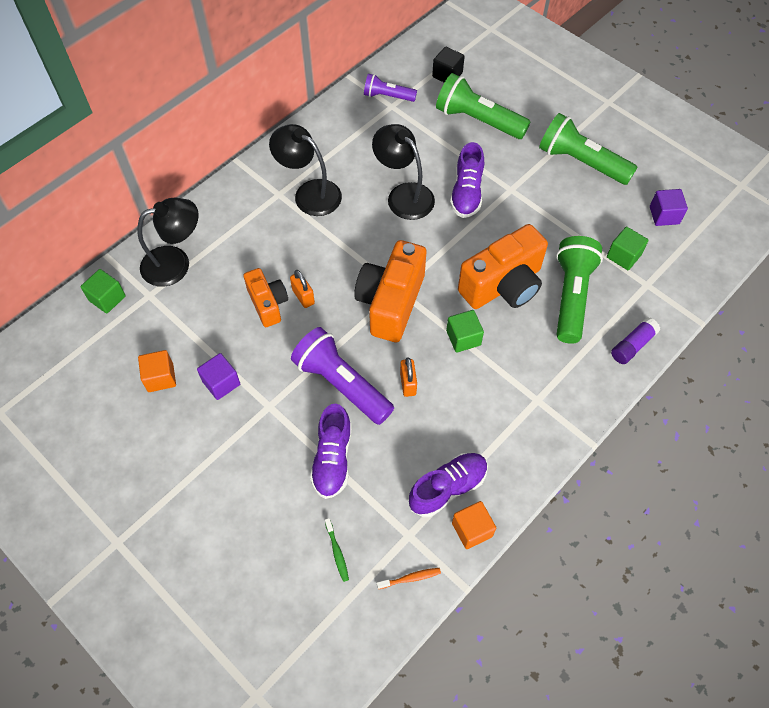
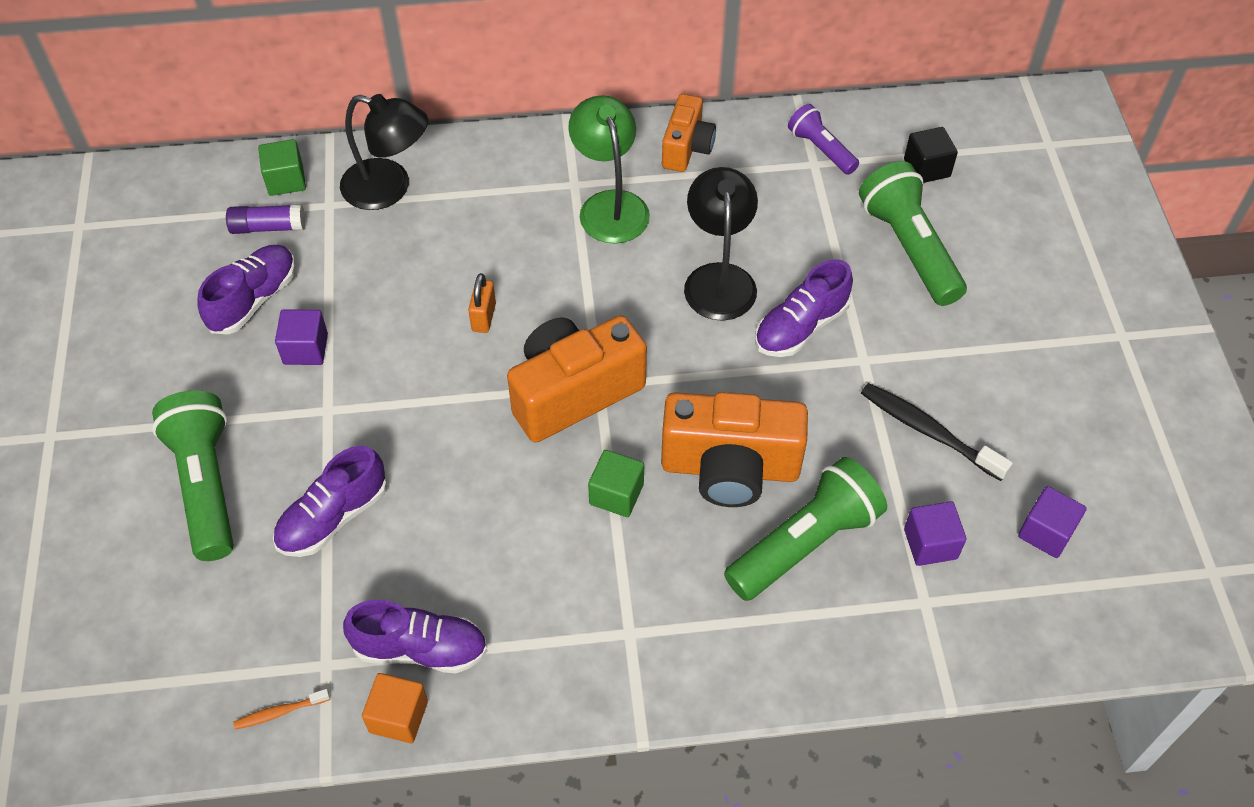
camera: 40 degrees right, 5 degrees down
(160, 377) = (253, 299): orange cube -> purple shoe
(268, 304) = (438, 299): orange camera -> orange camera (687, 148)
(309, 193) = (610, 205): black lamp -> green lamp
(337, 552) = (235, 620): green toothbrush -> none
(341, 384) = (426, 443): purple flashlight -> none
(408, 384) = (498, 498): orange padlock -> none
(410, 578) = (279, 712): orange toothbrush -> orange toothbrush turned 135 degrees clockwise
(572, 204) = (928, 431): none -> black toothbrush
(581, 162) = (997, 388): green flashlight -> green flashlight (206, 485)
(623, 256) = (930, 544): green cube -> purple cube
(632, 345) = (822, 662): purple glue stick -> purple glue stick (268, 227)

